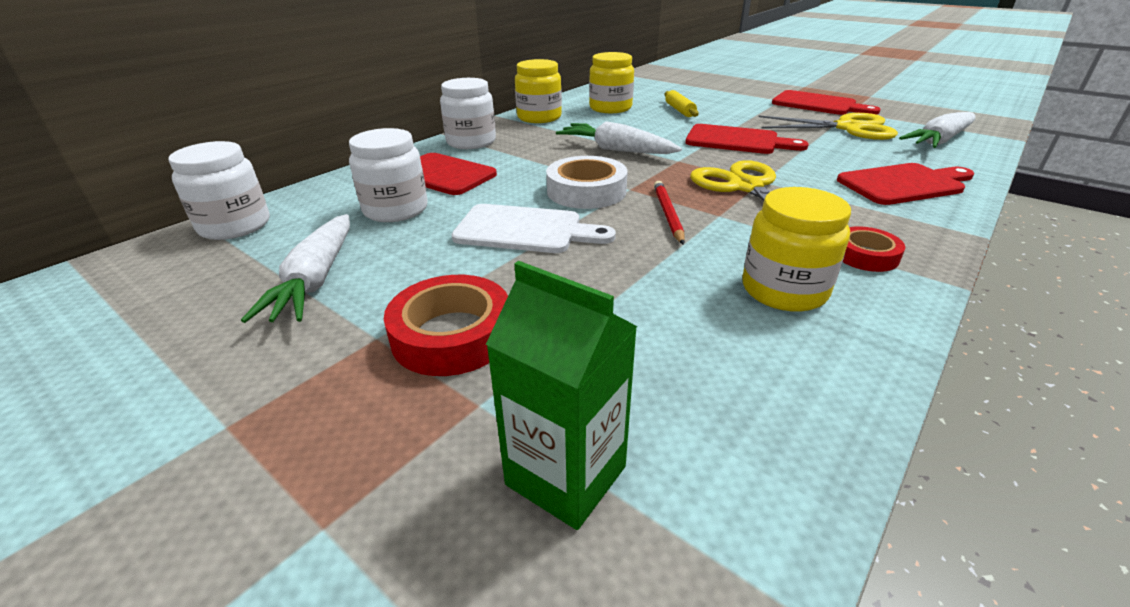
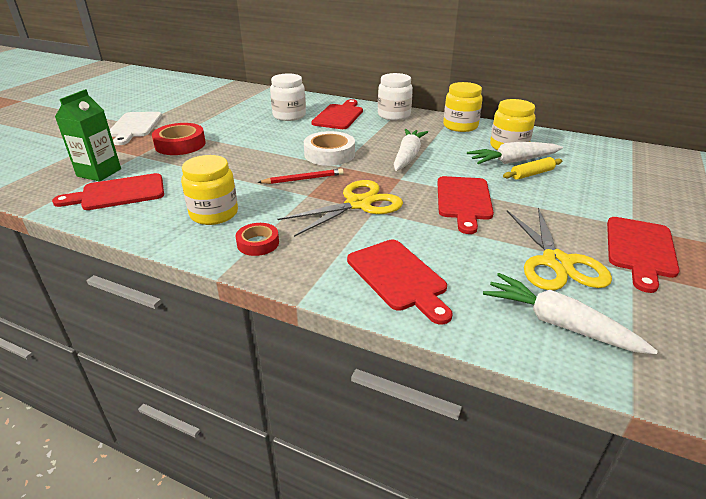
camera: 75 degrees right, 0 degrees up
(235, 226) = (265, 93): white jar -> none
(316, 280) = (221, 116): white carrot -> white carrot (513, 161)
(524, 230) = (273, 145): white cutting board -> white cutting board (135, 126)
(698, 420) = (118, 193): none -> red cutting board

